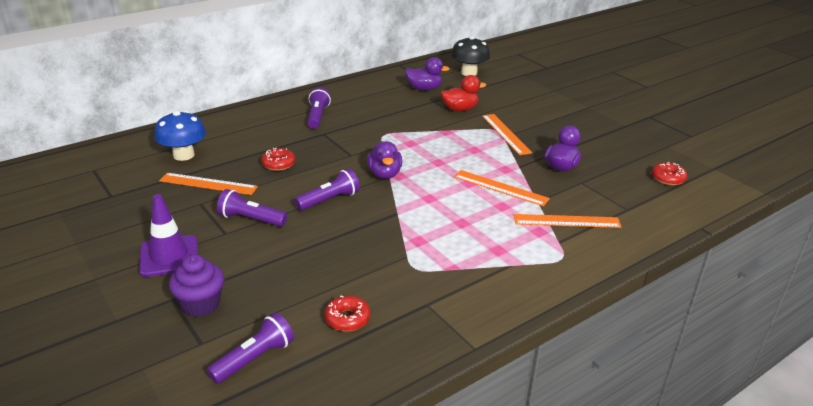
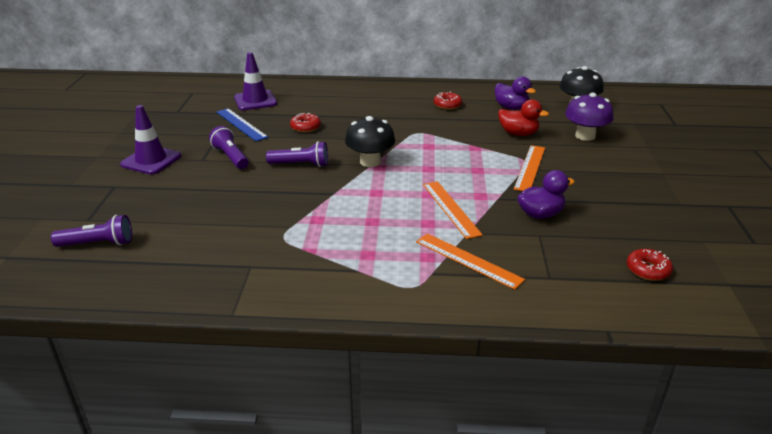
camera: 40 degrees right, 0 degrees up
(183, 155) = (255, 101): blue mushroom -> purple traffic cone
(201, 304) = (122, 197): purple cupcake -> none
(208, 184) = (241, 124): orange ruler -> blue ruler
(317, 116) = (386, 103): purple flashlight -> none
(347, 319) = (185, 248): red donut -> red donut (447, 105)
(384, 174) = (370, 162): purple duck -> black mushroom
(506, 95) = (585, 136): none -> purple mushroom

